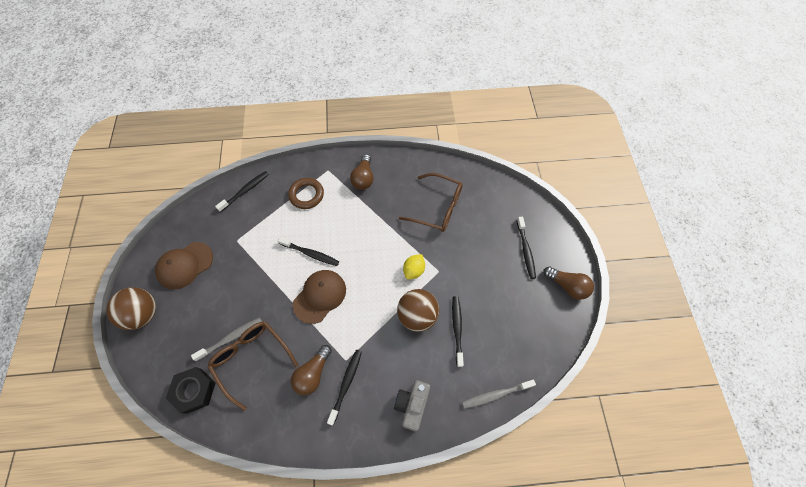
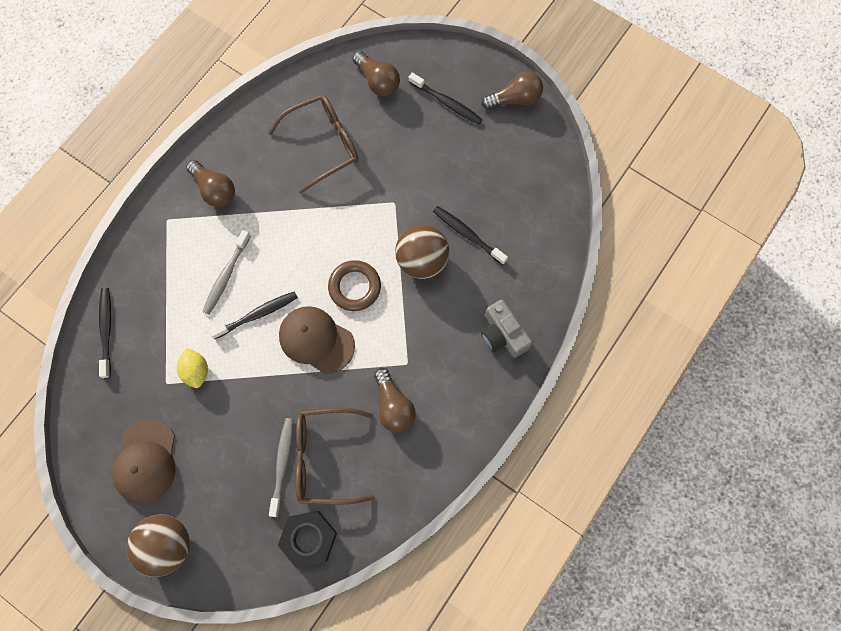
camera: 50 degrees left, 10 degrees up
(306, 195) = (178, 266): brown ring -> brown ring (355, 287)
(320, 296) = (316, 340): brown cap -> brown cap turned 45 degrees counterclockwise
(346, 384) = (431, 381): black toothbrush -> none
(414, 270) = (372, 225): yellow lemon -> yellow lemon (196, 371)
(496, 395) = (556, 252): grey toothbrush -> grey toothbrush (226, 276)
(500, 204) = (377, 81): none -> brown light bulb

